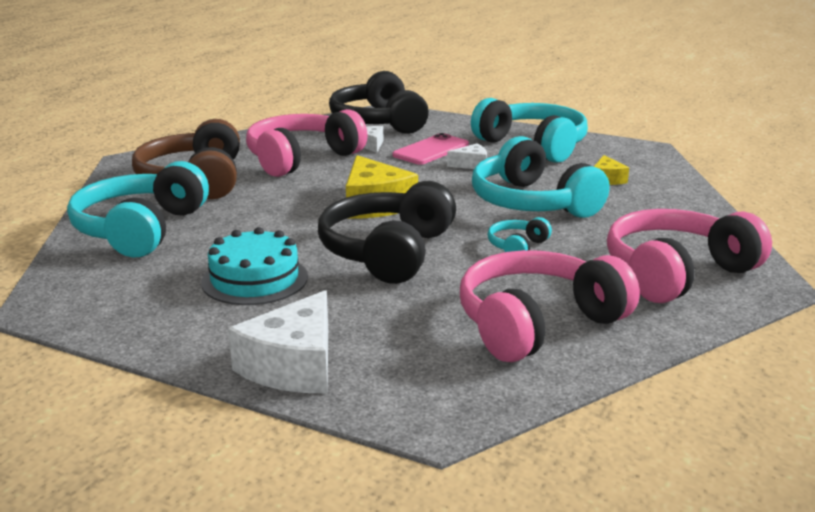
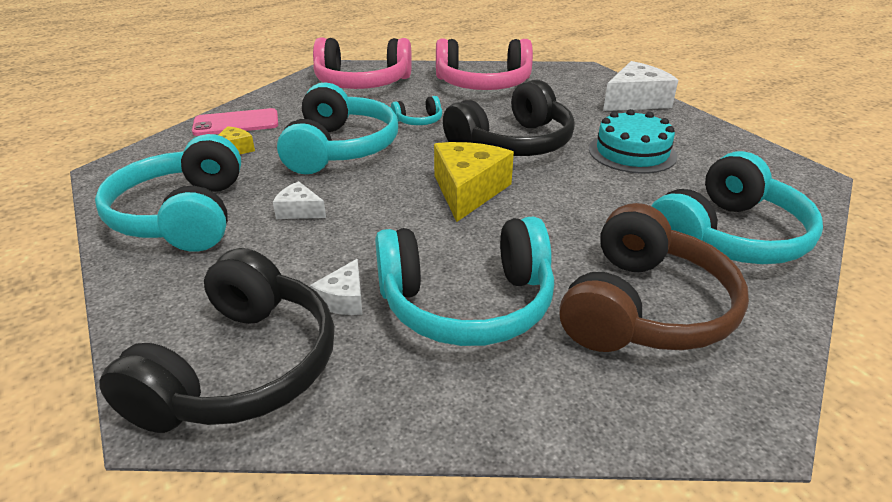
camera: 145 degrees left, 10 degrees up
(301, 158) = (467, 303): pink headphones -> turquoise headphones
(431, 150) = (294, 253): pink phone -> pink phone (236, 123)

